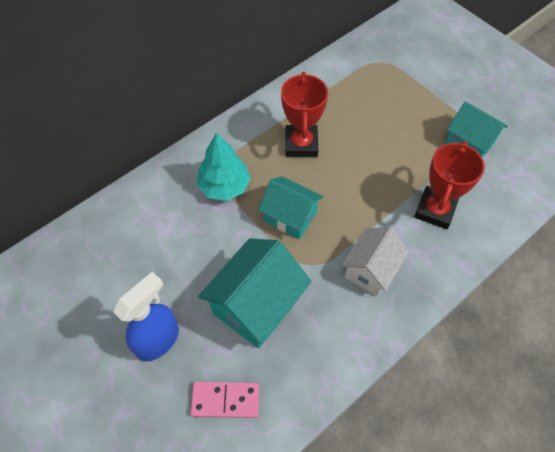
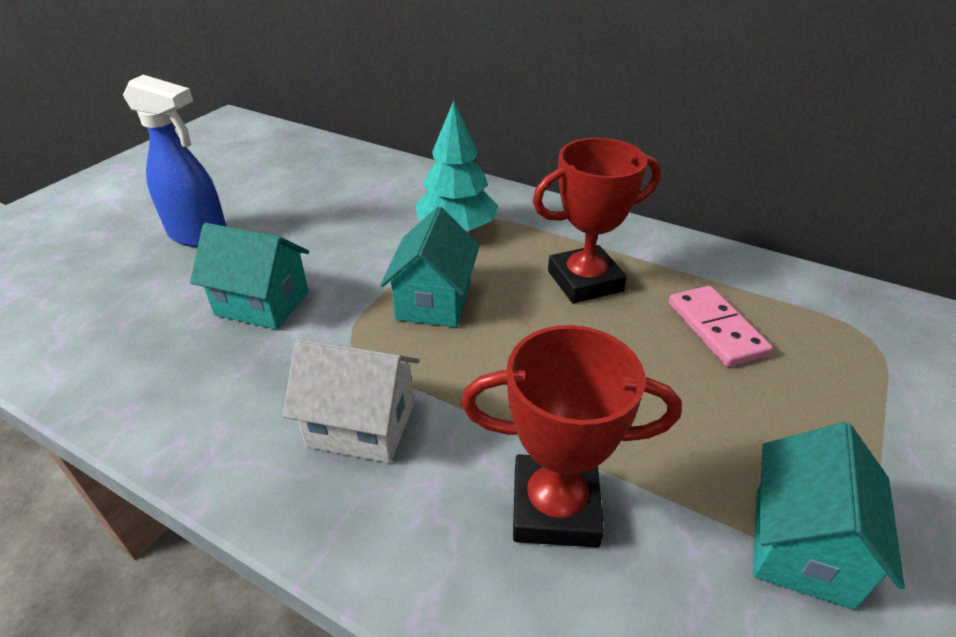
camera: 70 degrees right, 20 degrees down
(225, 400) = (105, 310): pink domino -> pink domino (716, 329)
(256, 305) = (262, 303): turquoise house -> turquoise house, size x0.66

